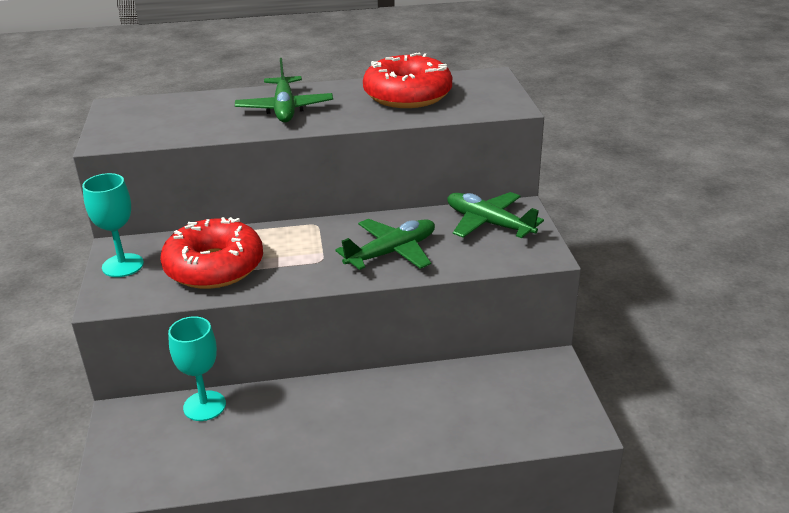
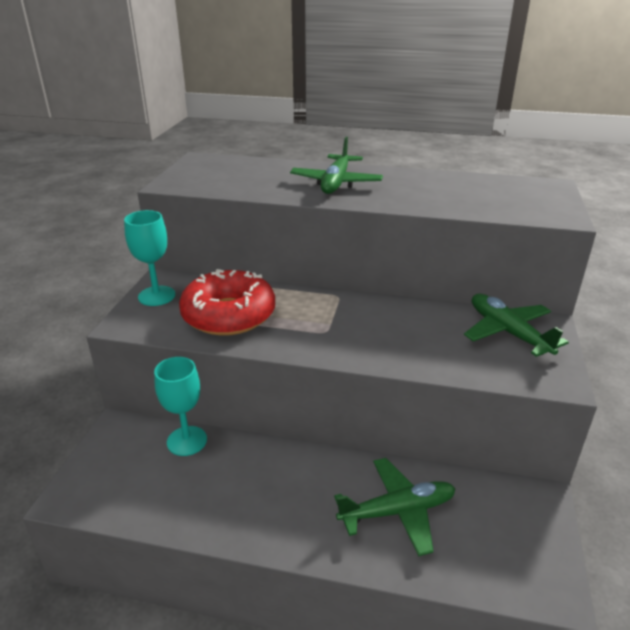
camera: 20 degrees right, 0 degrees up
(392, 252) = (396, 339): green plane -> green plane (398, 511)
(407, 95) = (458, 189): red donut -> none

